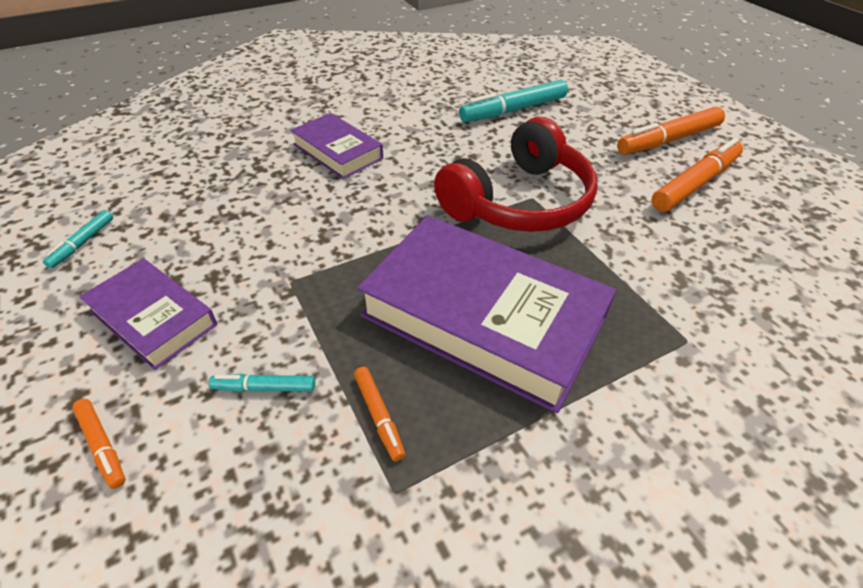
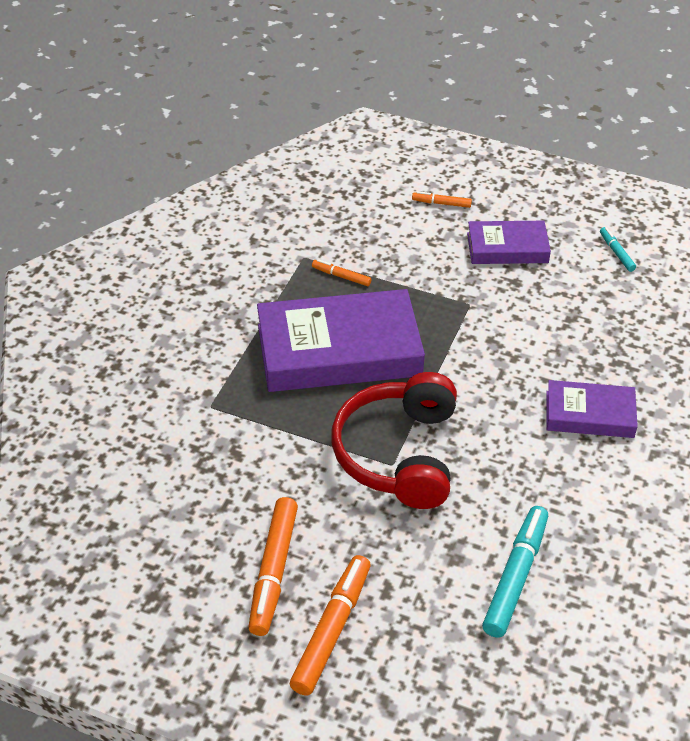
camera: 140 degrees right, 0 degrees up
(264, 387) = (407, 256): turquoise marker -> none

